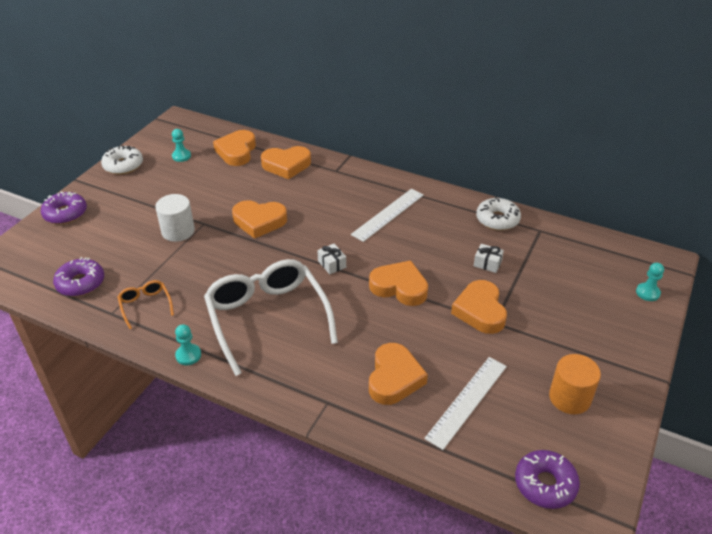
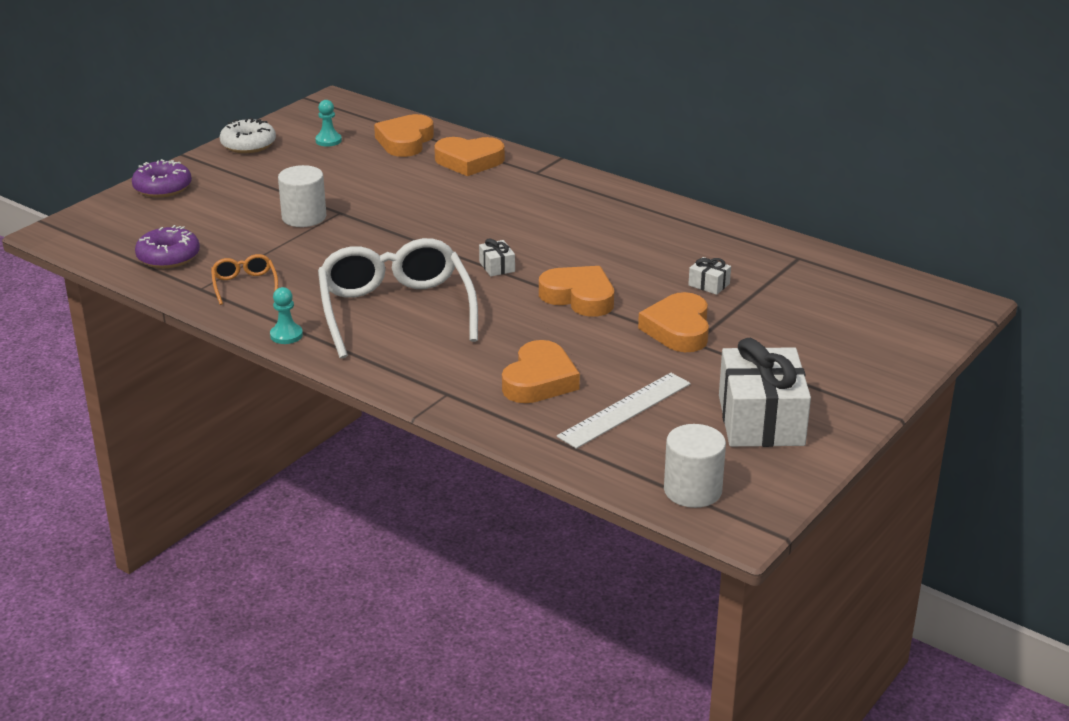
camera: 10 degrees right, 10 degrees down
(259, 221) = (414, 216): orange heart -> none
(388, 214) = (592, 223): white ruler -> none
(497, 219) = (743, 241): white donut -> none
(545, 484) = (692, 490): purple donut -> white cylinder
(569, 398) = (761, 420): orange cylinder -> white gift
(647, 293) = (920, 333): turquoise pawn -> none

